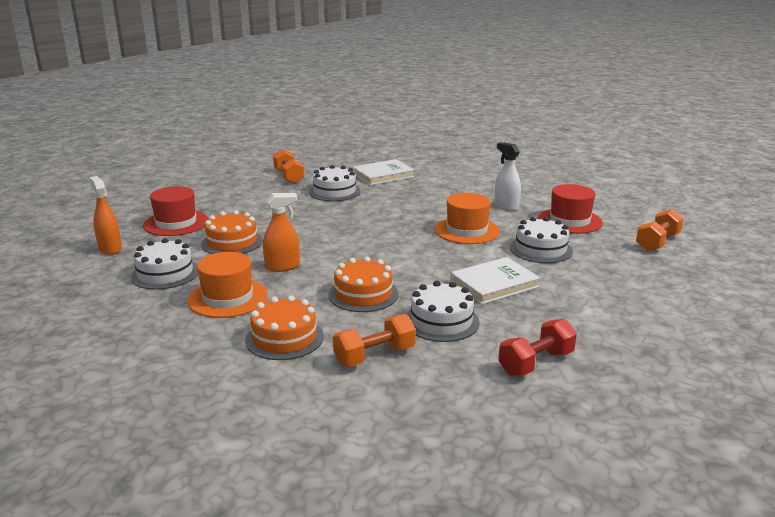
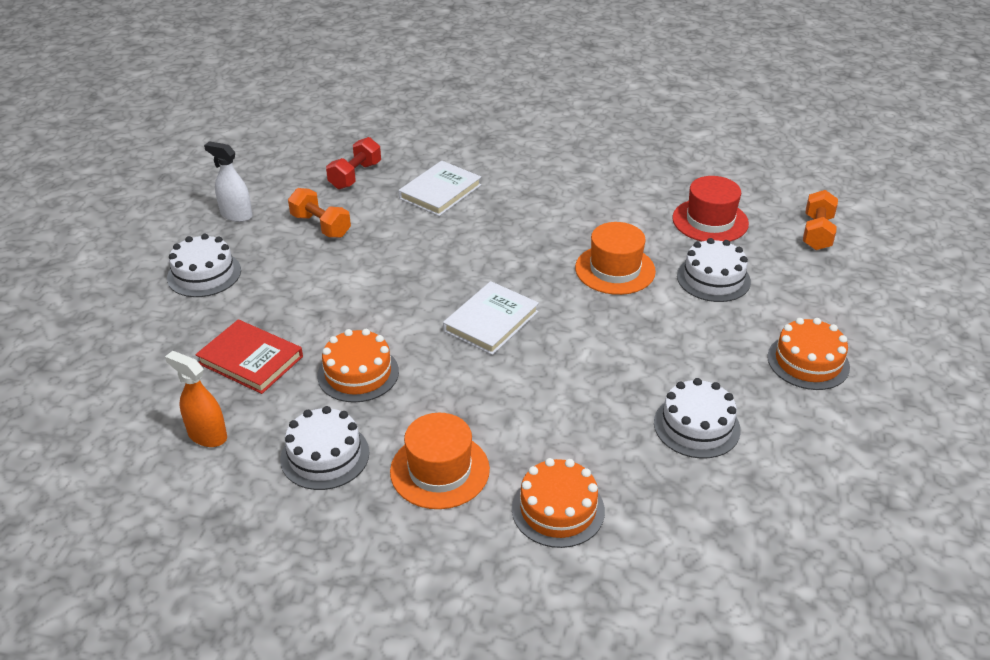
camera: 25 degrees left, 15 degrees up
(176, 223) = (250, 360): red hat -> red book
(282, 266) = (458, 396): orange spray bottle -> none
(334, 191) = (405, 240): white cake -> white cake (204, 274)
(363, 294) = (585, 412): orange cake -> orange cake (808, 362)
(374, 356) = (670, 501): orange dumbbell -> none
(494, 284) = (706, 351): white book -> white book (491, 321)
(506, 206) = (626, 214): white spray bottle -> white spray bottle (236, 215)
(536, 363) = (824, 453): red dumbbell -> red dumbbell (355, 176)

